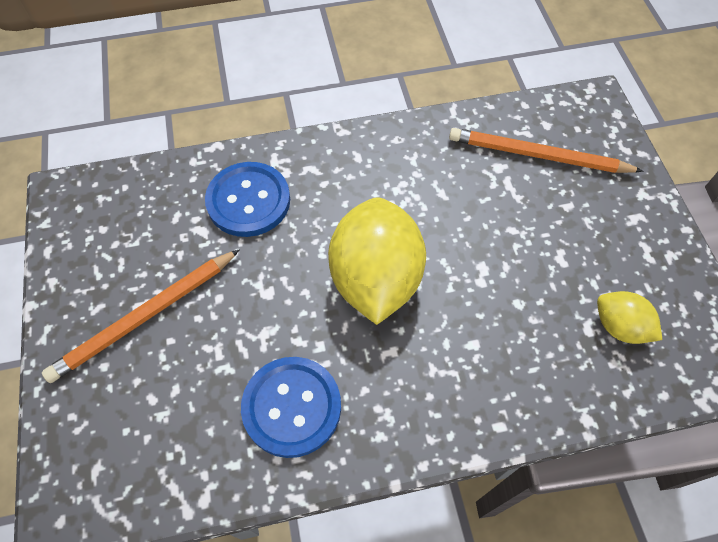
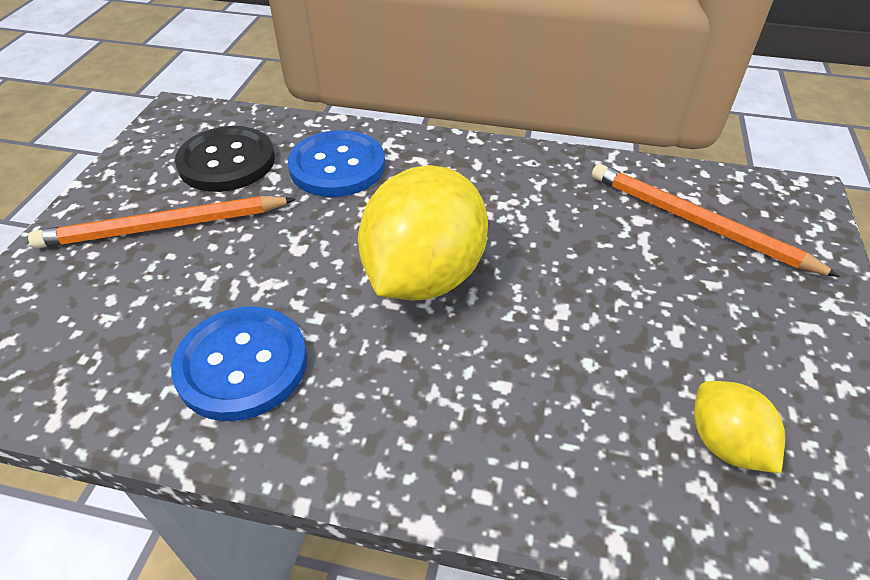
camera: 25 degrees right, 15 degrees down
(151, 231) = (227, 161): none -> black button

